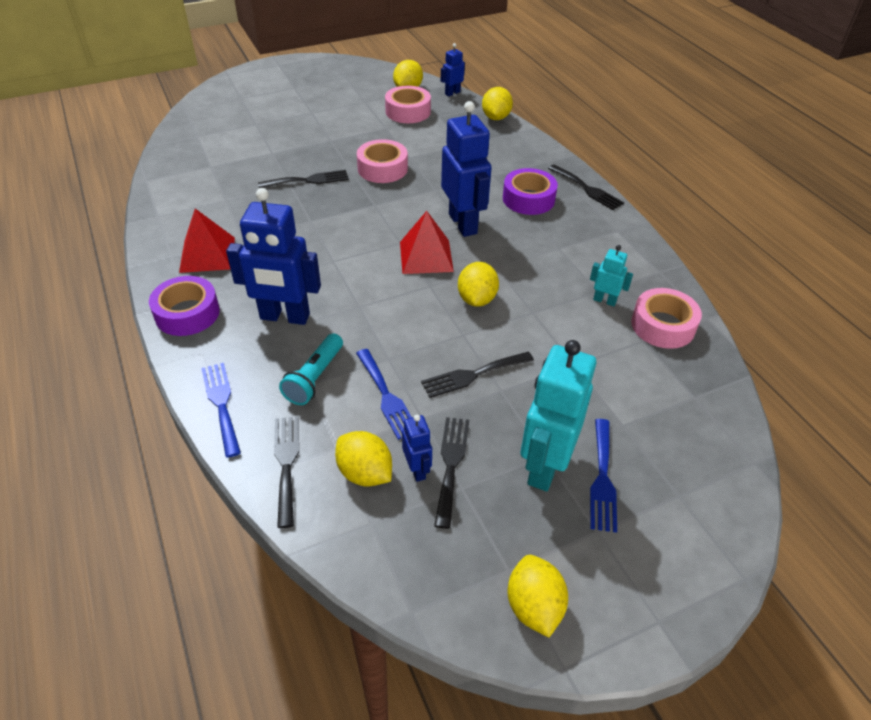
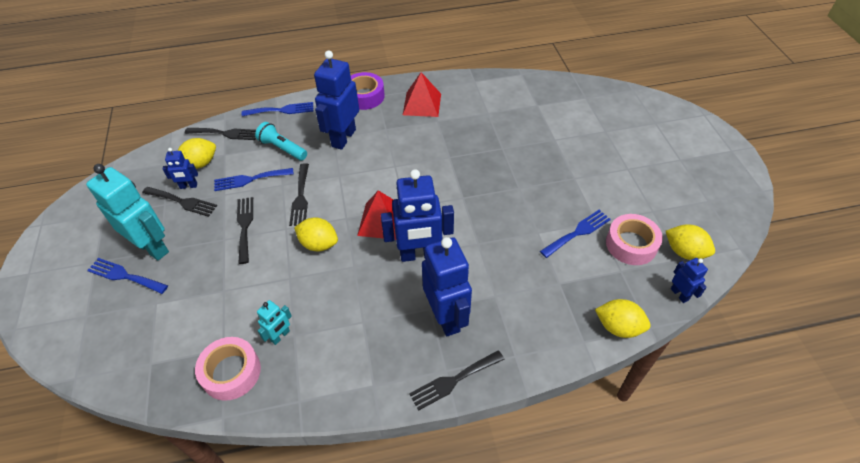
camera: 105 degrees right, 5 degrees up
(308, 180) = (507, 159): black fork -> black fork (300, 197)
(382, 169) = (519, 209): pink tape -> none
(402, 136) = (577, 232): none -> blue fork
(528, 199) = (446, 317): purple tape -> blue robot
(534, 606) = (77, 220): yellow lemon -> none

